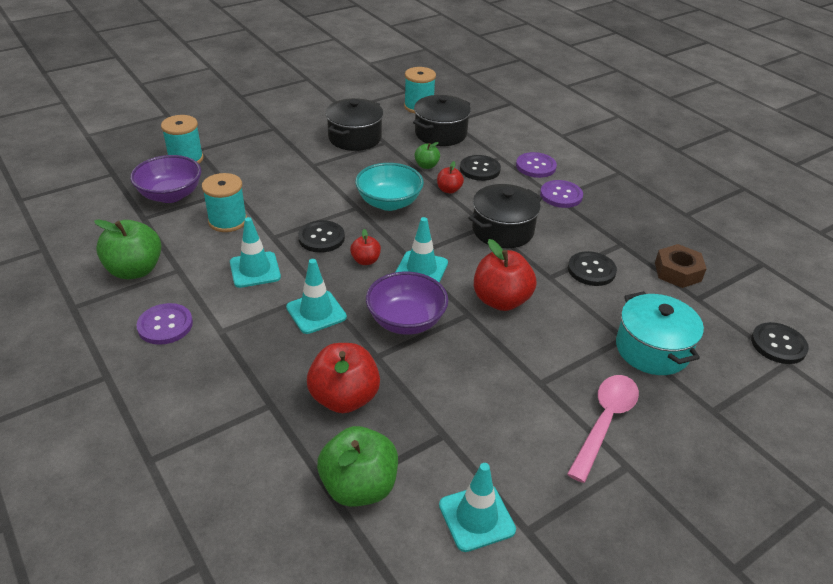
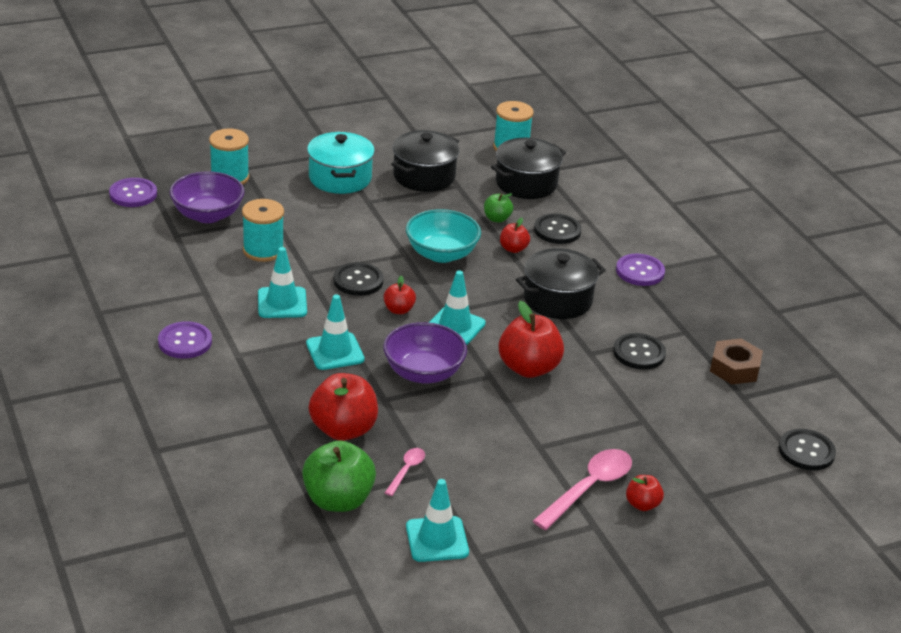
camera: 10 degrees right, 5 degrees down
(135, 270) = (162, 286): green apple -> none
(420, 435) = (406, 470): none -> pink spoon
(535, 166) = (624, 235): purple button -> purple button (133, 194)
(652, 349) = (668, 435): turquoise pot -> turquoise pot (340, 178)
(662, 431) = (642, 504): none -> red apple

